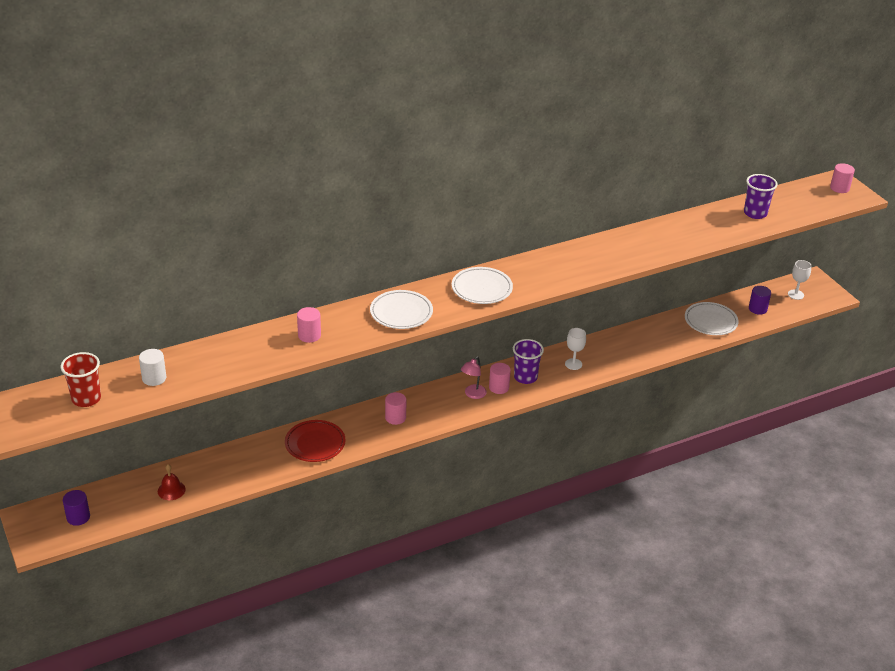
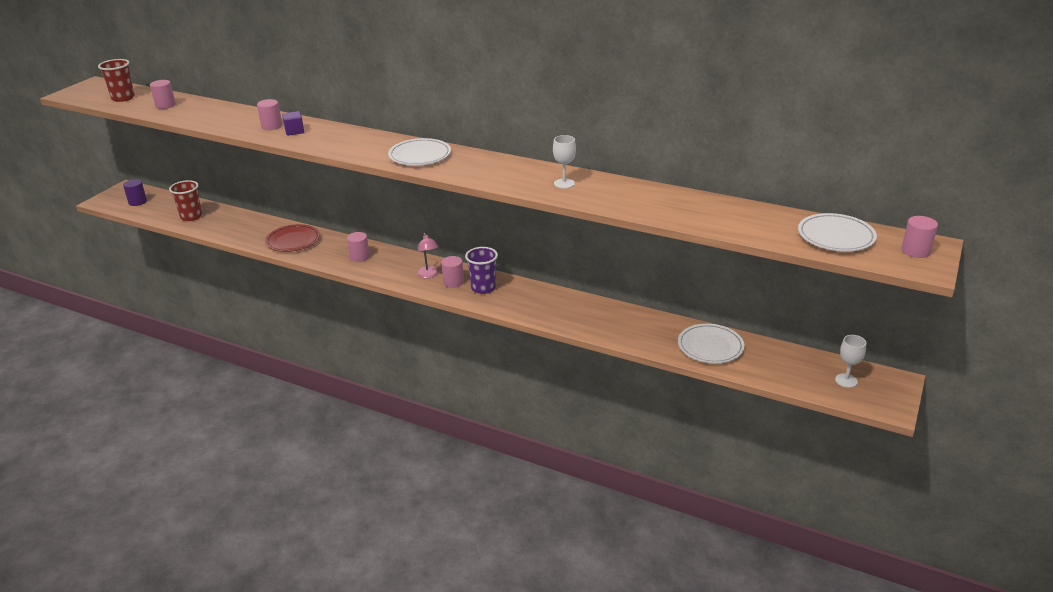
camera: 55 degrees right, 5 degrees down
(154, 378) = (165, 105): white cylinder -> pink cylinder
(171, 490) = (191, 216): red bell -> red cup
(340, 328) = (294, 131): none -> purple cube
(401, 312) = (343, 142): white plate -> white plate (836, 236)
(473, 394) = (429, 275): pink lamp -> pink lamp turned 105 degrees counterclockwise
(573, 364) = (533, 302): white goblet -> white goblet (564, 183)
(755, 213) = (763, 223): purple cup -> none
(757, 309) = (778, 366): purple cylinder -> none

